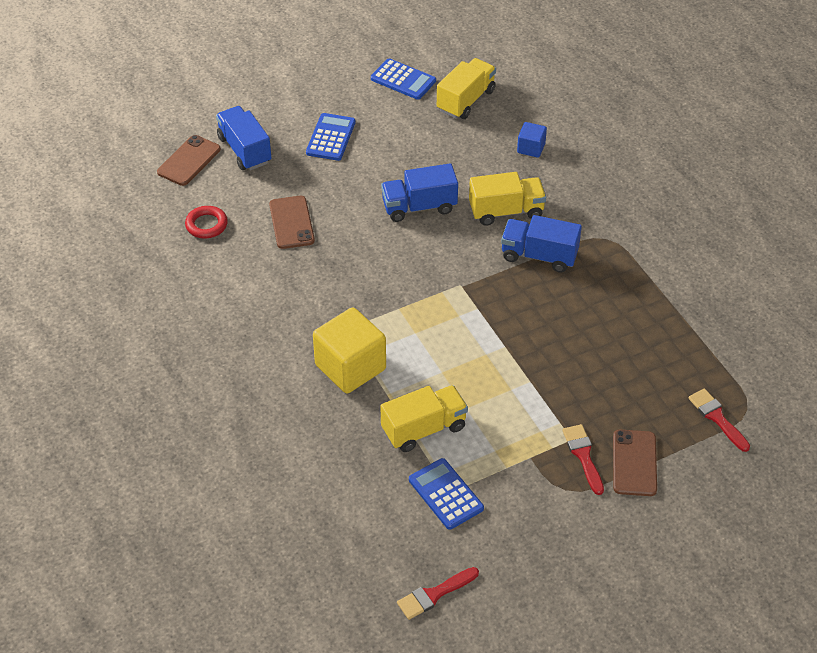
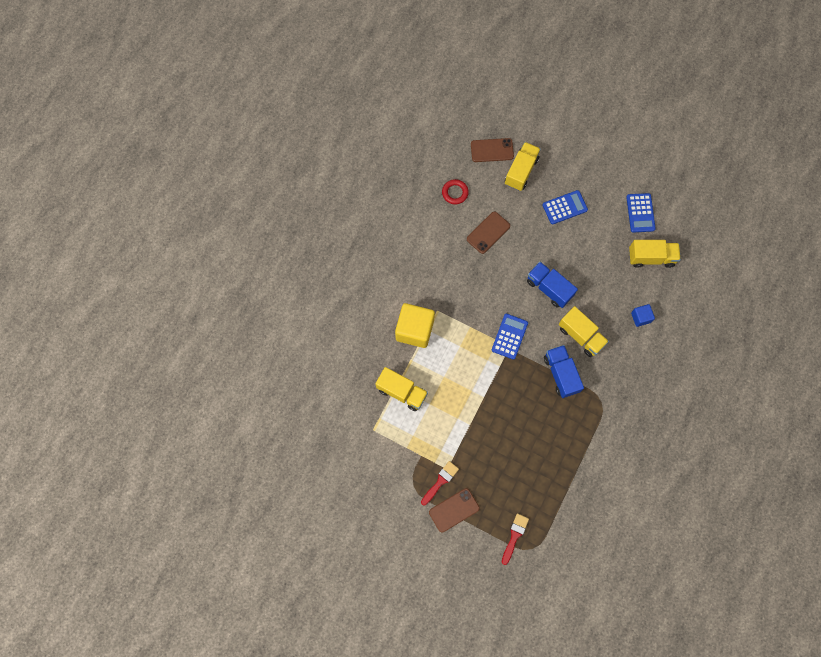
camera: 55 degrees right, 25 degrees up
(245, 150) = (521, 171): blue truck -> yellow truck
(434, 594) = (309, 461): red brush -> none
(445, 494) = (370, 429): blue calculator -> blue calculator (509, 336)

